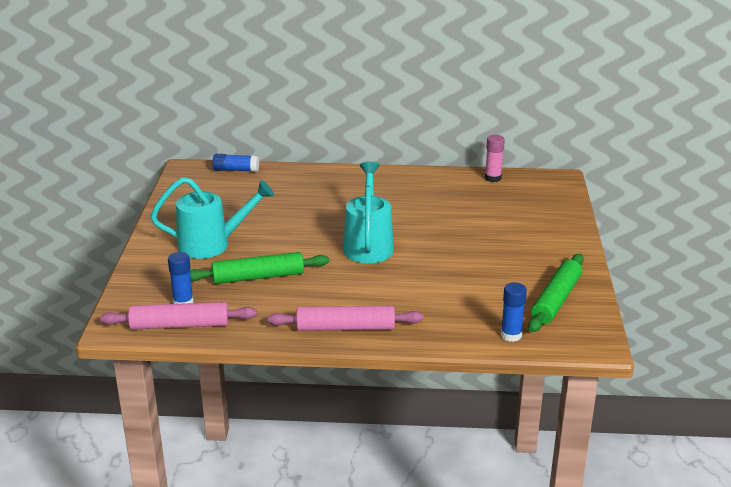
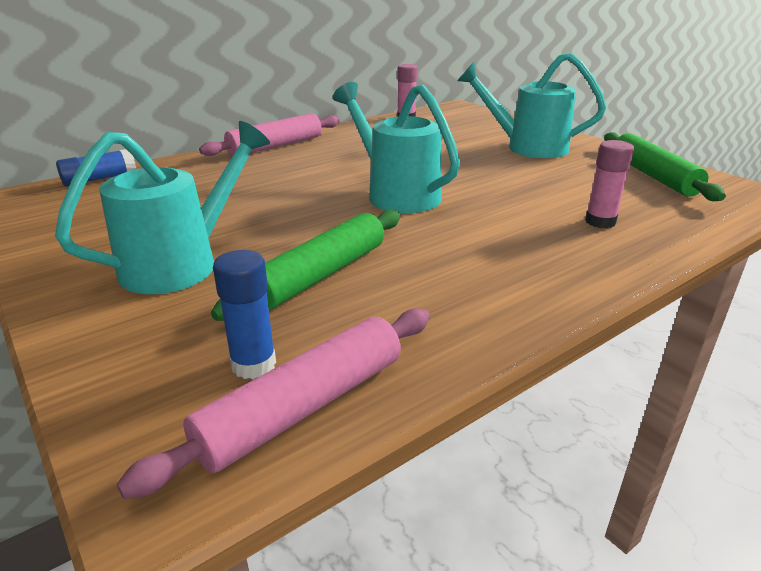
camera: 40 degrees left, 0 degrees up
(345, 327) = (546, 283): pink rolling pin -> pink rolling pin (275, 146)
(444, 312) = (600, 222): none -> pink glue stick
(511, 335) = (696, 215): blue glue stick -> none
(523, 242) = (528, 147): none -> turquoise watering can

